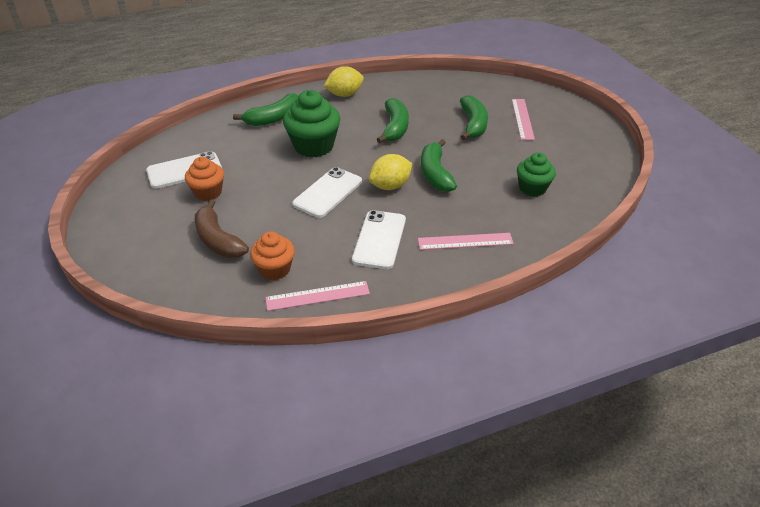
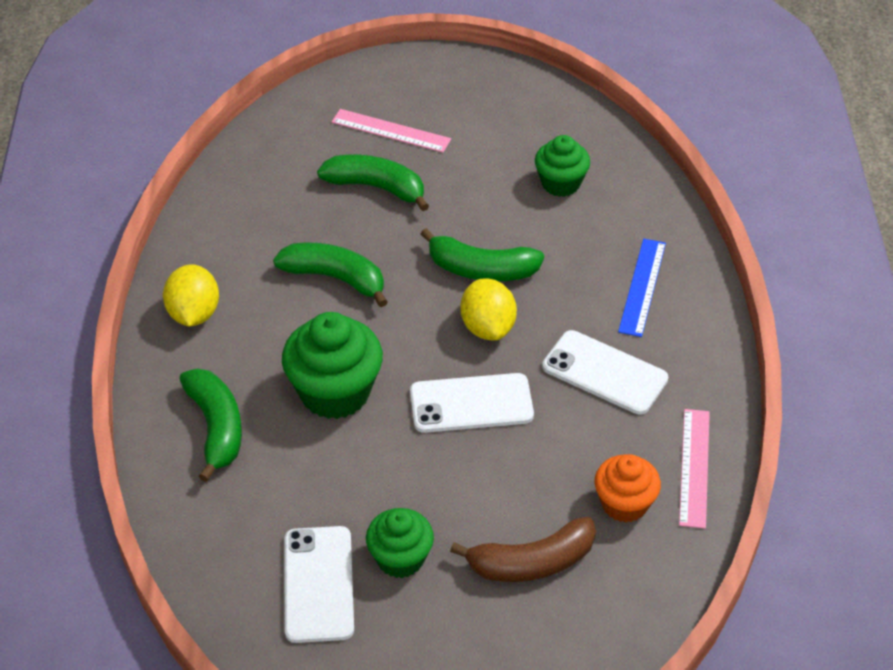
camera: 70 degrees left, 5 degrees up
(208, 192) = (400, 558): orange cupcake -> green cupcake
(328, 192) = (471, 404): white phone -> white phone turned 60 degrees counterclockwise
(465, 241) = (642, 287): pink ruler -> blue ruler

